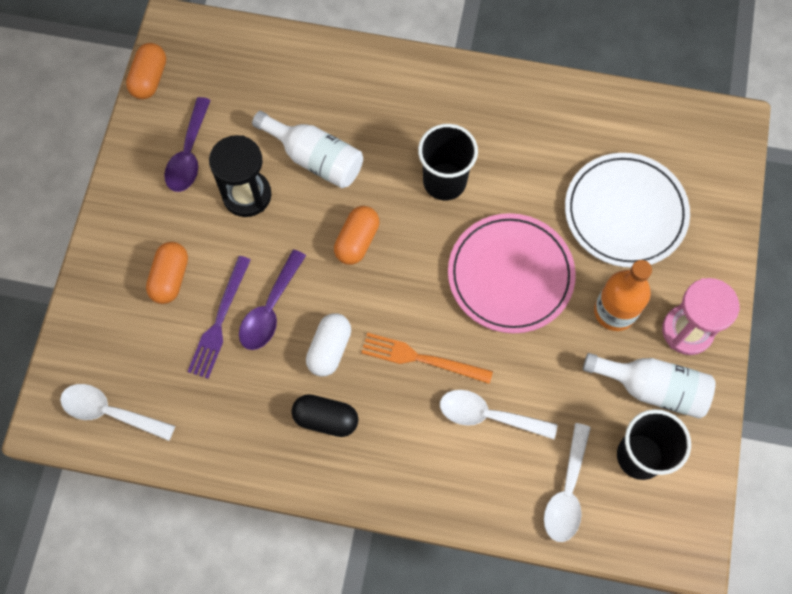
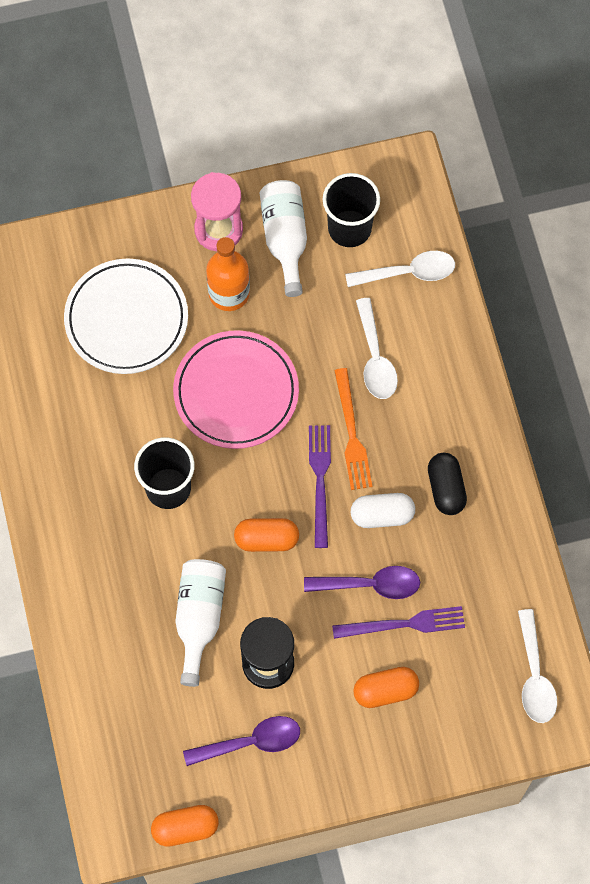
camera: 115 degrees left, 0 degrees up
(389, 310) = (320, 481): none -> purple fork

